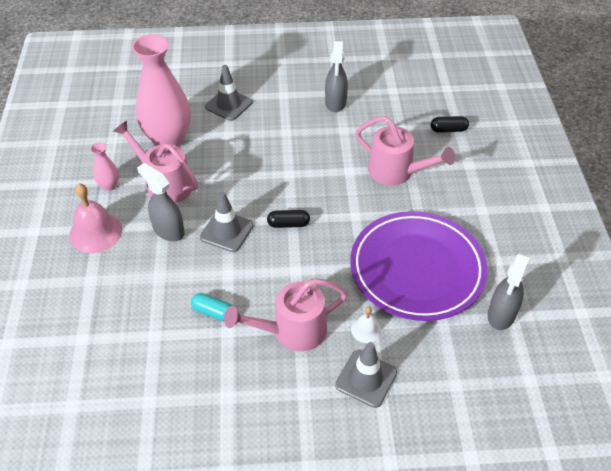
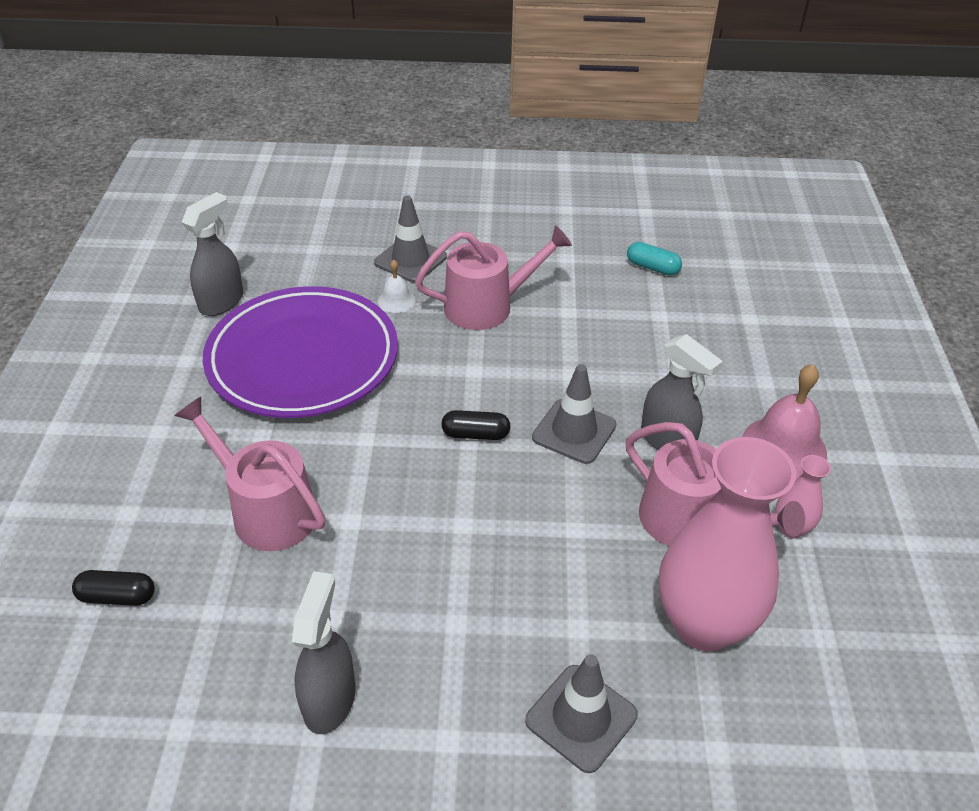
camera: 175 degrees left, 5 degrees down
(213, 312) = (587, 332): turquoise capsule -> turquoise capsule (652, 267)

